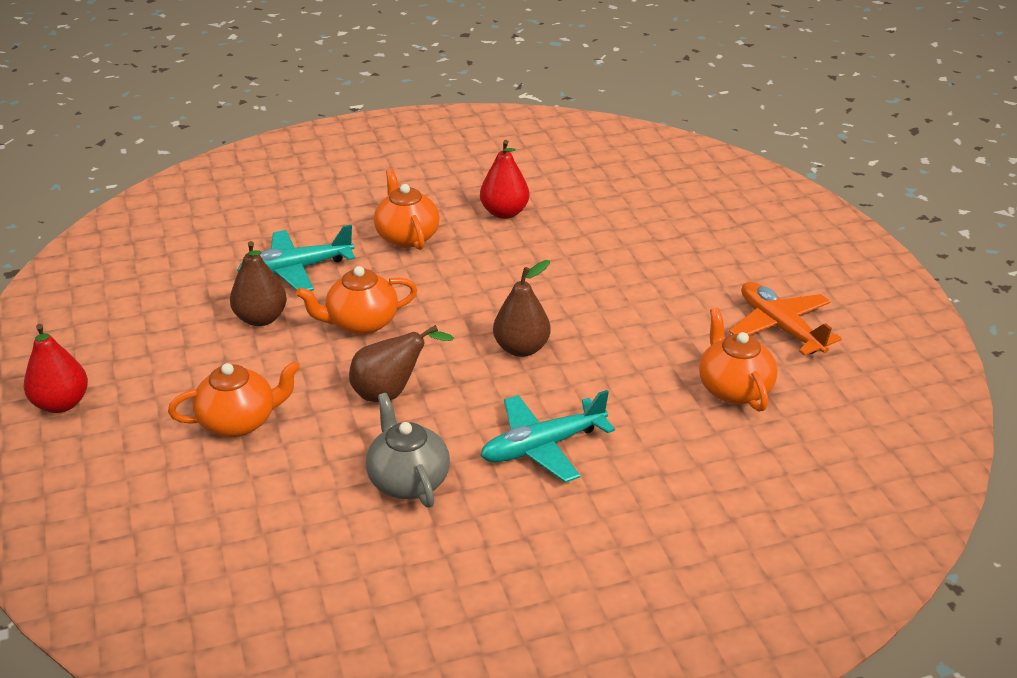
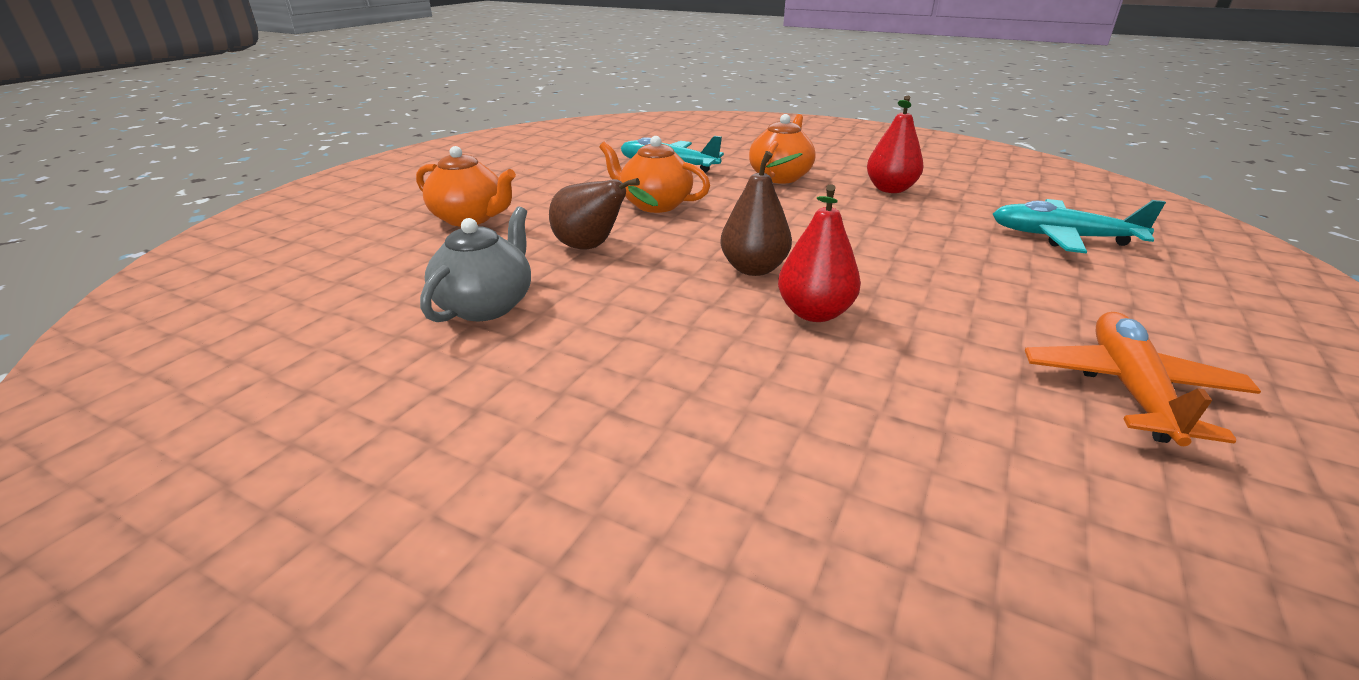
camera: 45 degrees right, 5 degrees down
(61, 404) = (414, 172): red pear -> red pear (814, 313)
(261, 318) = (596, 179): brown pear -> none
(542, 446) = (638, 345): turquoise plane -> turquoise plane (1062, 237)
(733, 389) = (960, 416): orange teapot -> none

